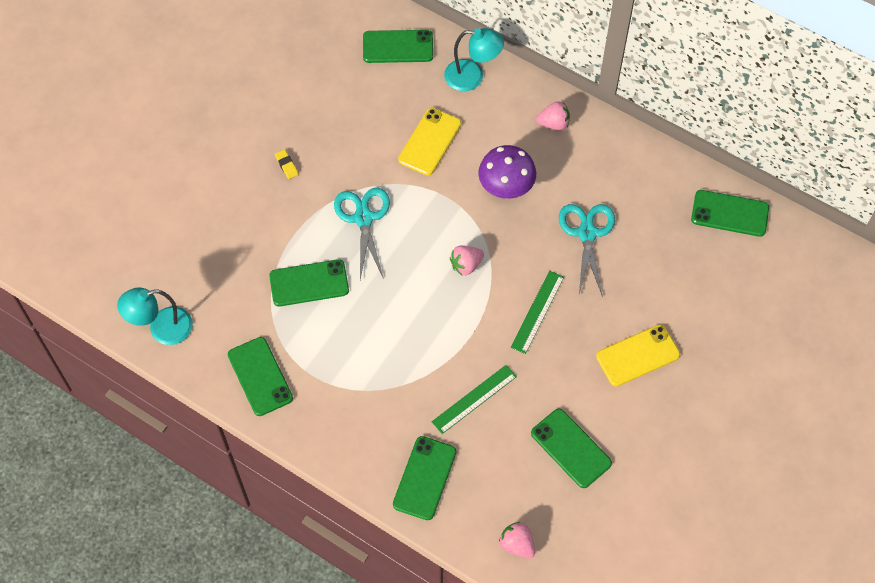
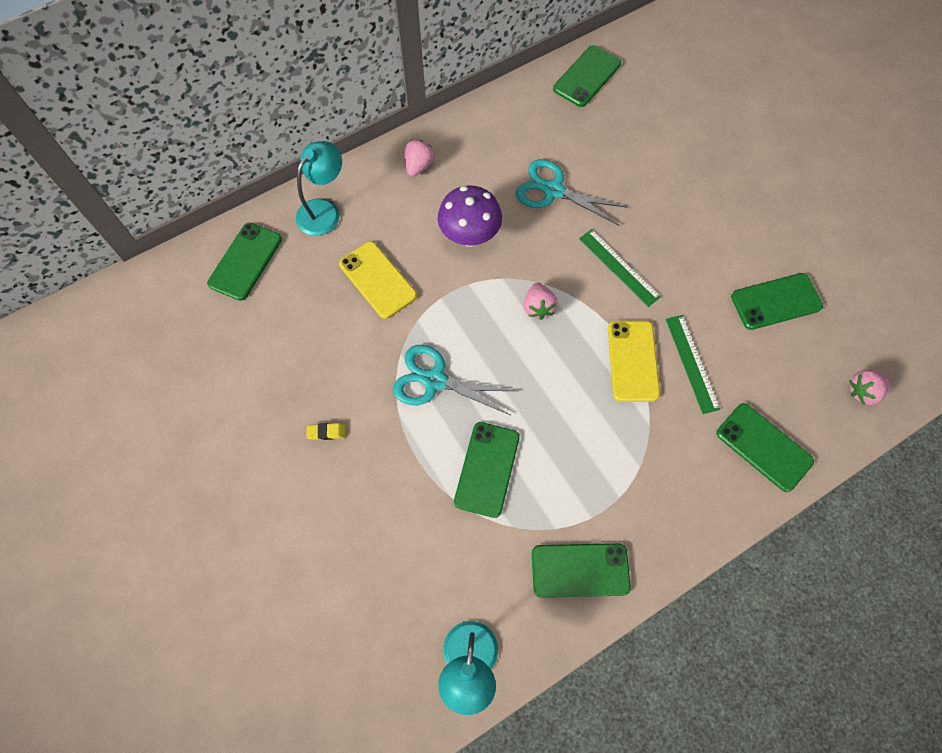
camera: 65 degrees left, 5 degrees up
(637, 355) = (700, 206): yellow phone -> yellow phone (632, 361)

